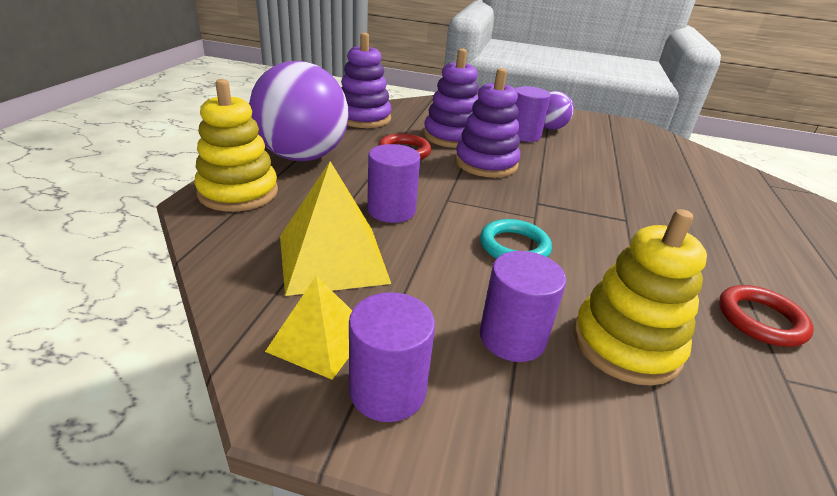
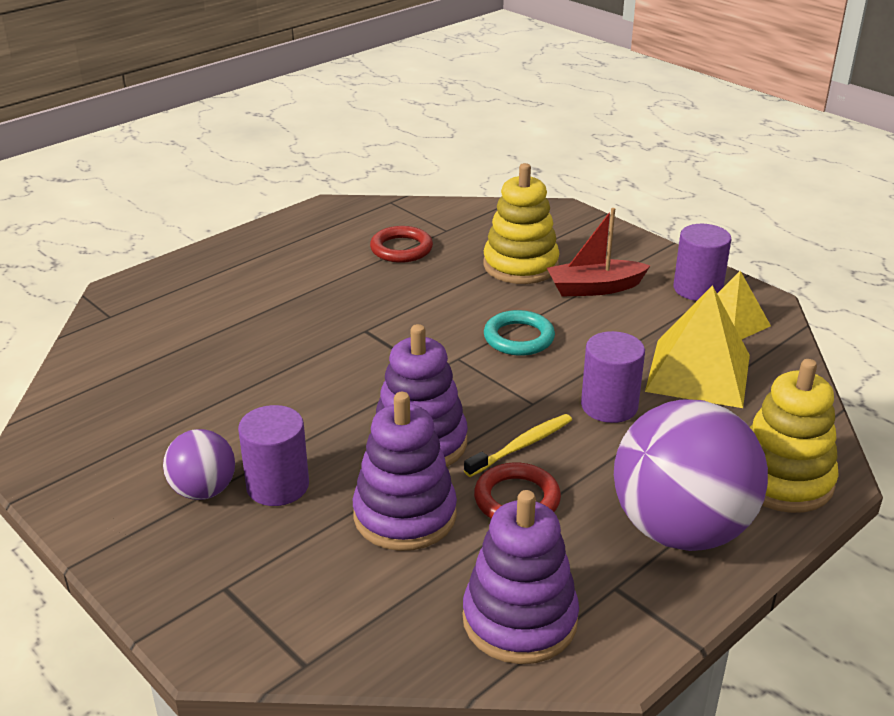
camera: 145 degrees left, 0 degrees up
(427, 174) = (521, 446): none -> yellow toothbrush
(512, 337) = (594, 288): purple cylinder -> red boat

